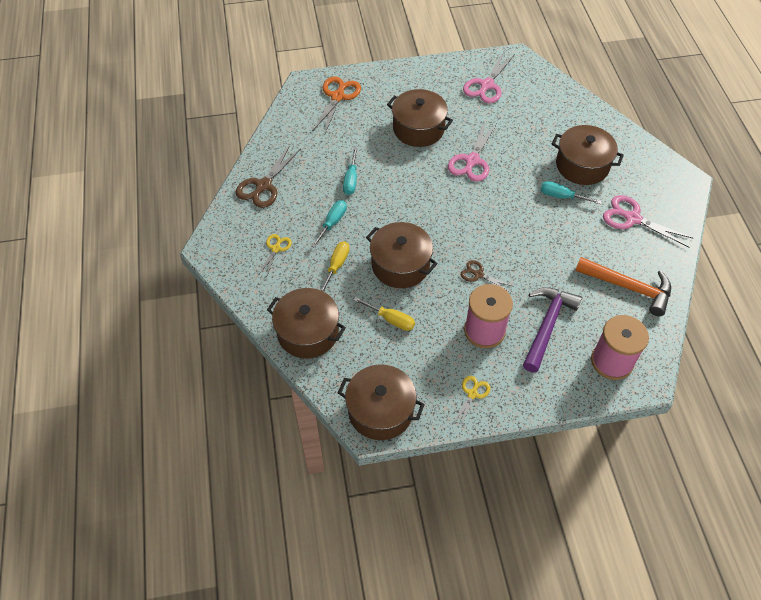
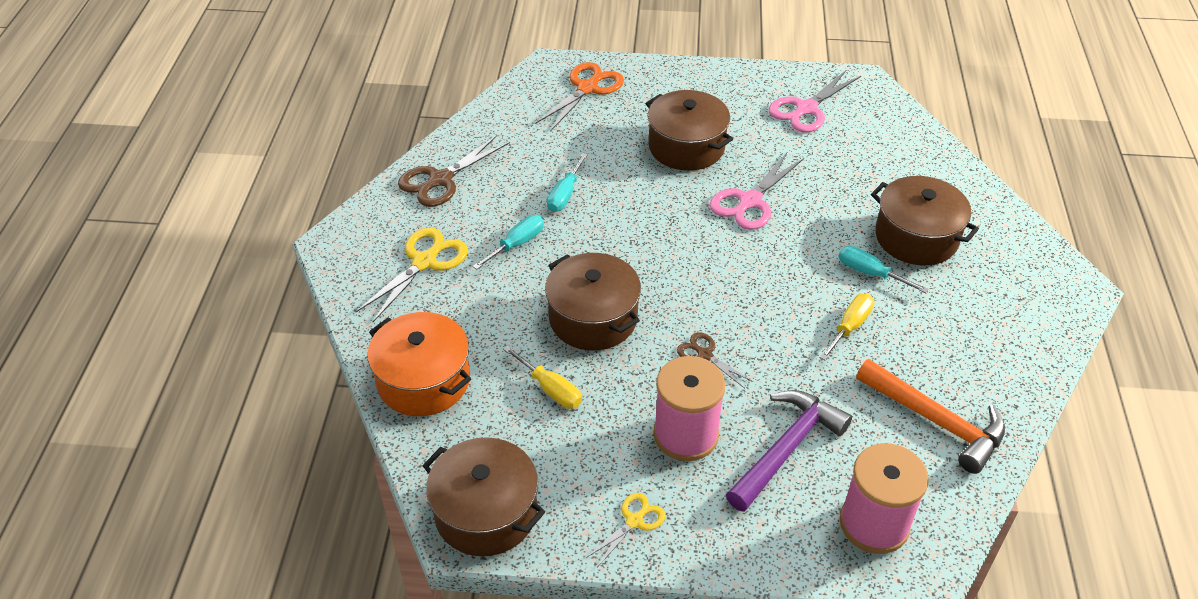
camera: 15 degrees right, 10 degrees down
(276, 249) = (424, 262): yellow scissors -> yellow scissors, size x1.73
(308, 332) = (423, 381): brown pot -> orange pot
(337, 265) = (500, 301): yellow screwdriver -> yellow screwdriver (850, 327)
(632, 218) = (973, 325): pink scissors -> none

